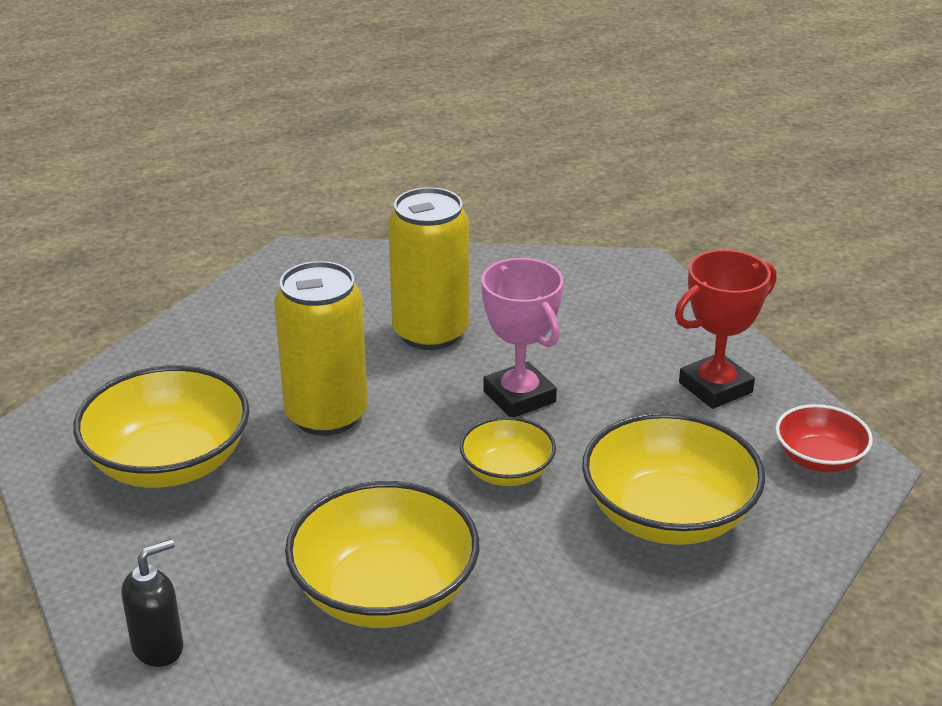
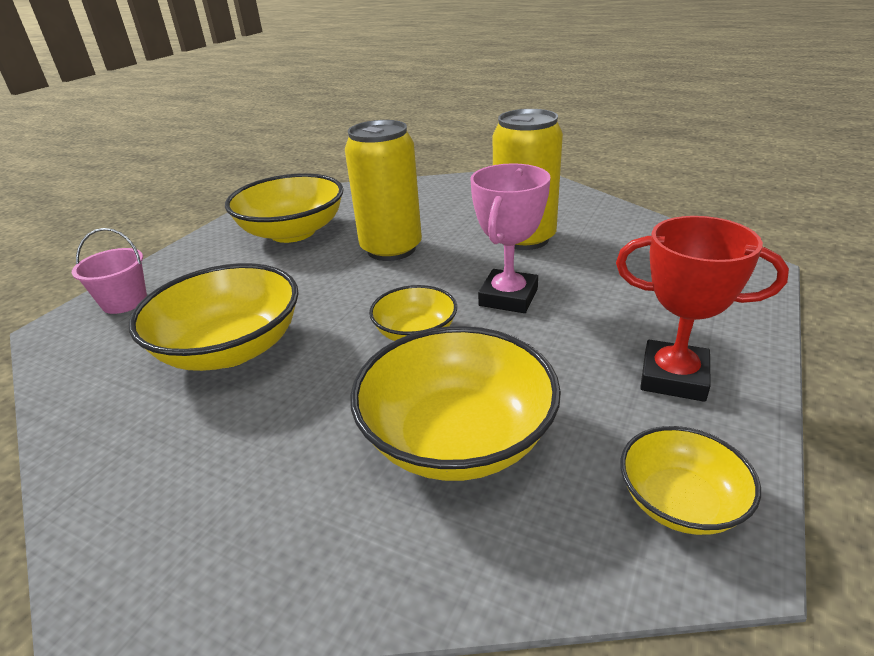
camera: 55 degrees right, 0 degrees up
(158, 647) = (124, 302): black soap dispenser -> pink bucket
(819, 459) = (680, 502): red bowl -> yellow bowl

